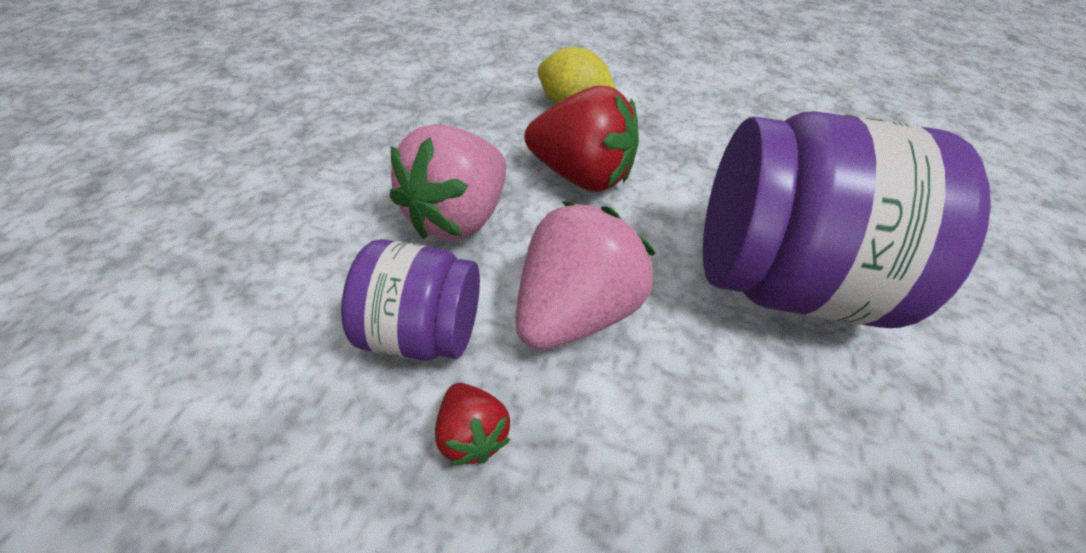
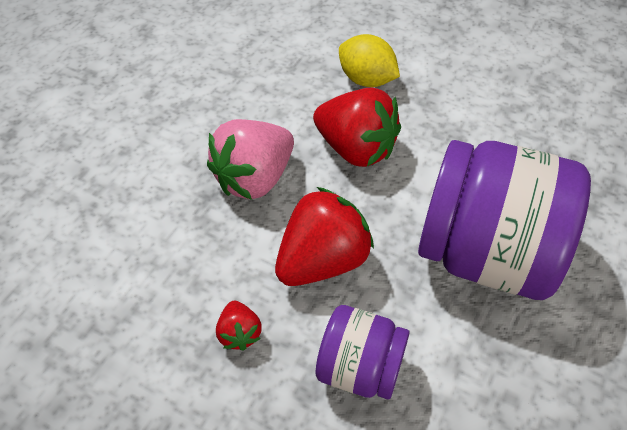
camera: 15 degrees right, 5 degrees up
(422, 332) = (218, 264): purple jar -> purple jar (360, 368)
(573, 312) = (323, 260): pink strawberry -> red strawberry

